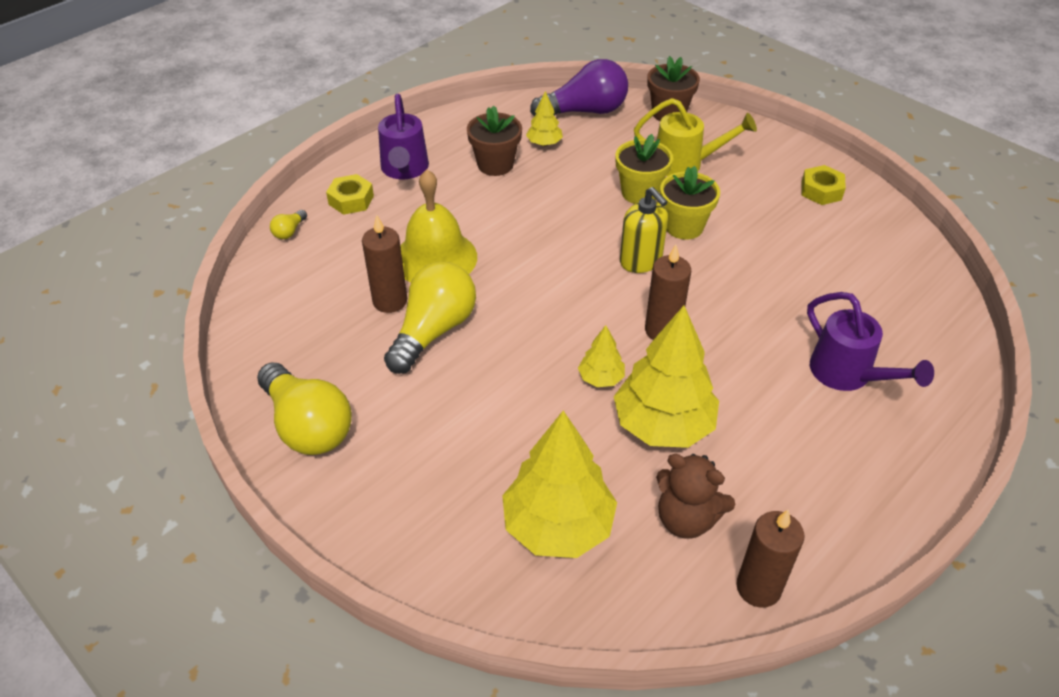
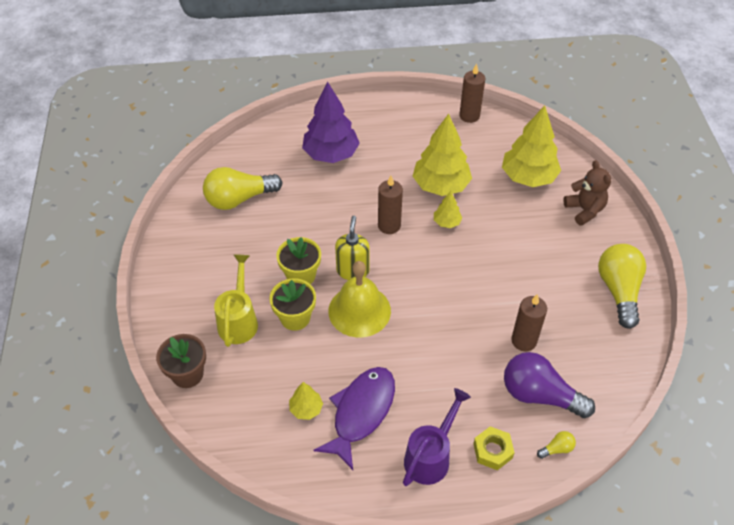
camera: 140 degrees left, 5 degrees up
(433, 331) = (512, 303): yellow light bulb -> yellow light bulb (239, 199)
(435, 258) = (471, 355): yellow bell -> yellow bell (359, 310)
(495, 165) = (361, 412): brown flower pot -> purple fish
(585, 111) = (240, 422): purple light bulb -> purple light bulb (540, 395)
(685, 164) = (239, 320): yellow watering can -> yellow watering can turned 45 degrees clockwise
(686, 519) = (471, 149): brown teddy bear -> brown teddy bear (584, 210)
(821, 191) = (192, 245): yellow nut -> none
(847, 374) = (331, 154): purple watering can -> purple tree

